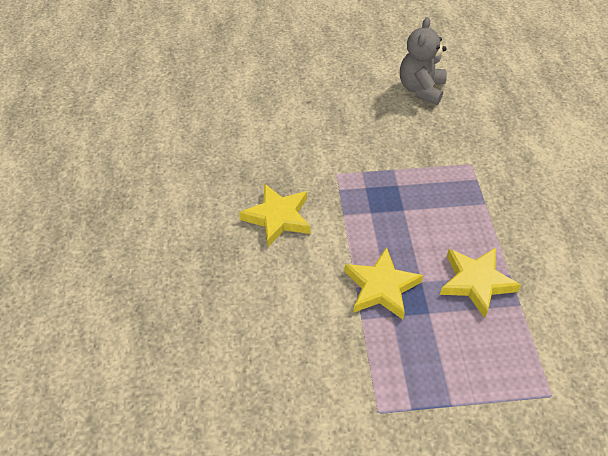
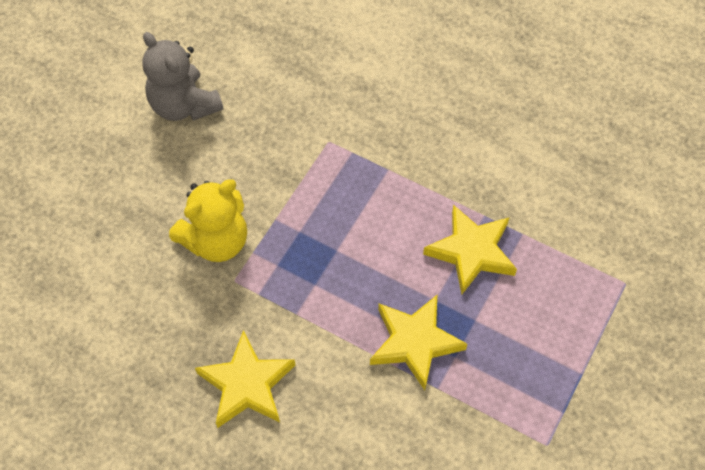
camera: 55 degrees left, 10 degrees up
(353, 151) = (216, 241): none -> yellow teddy bear

